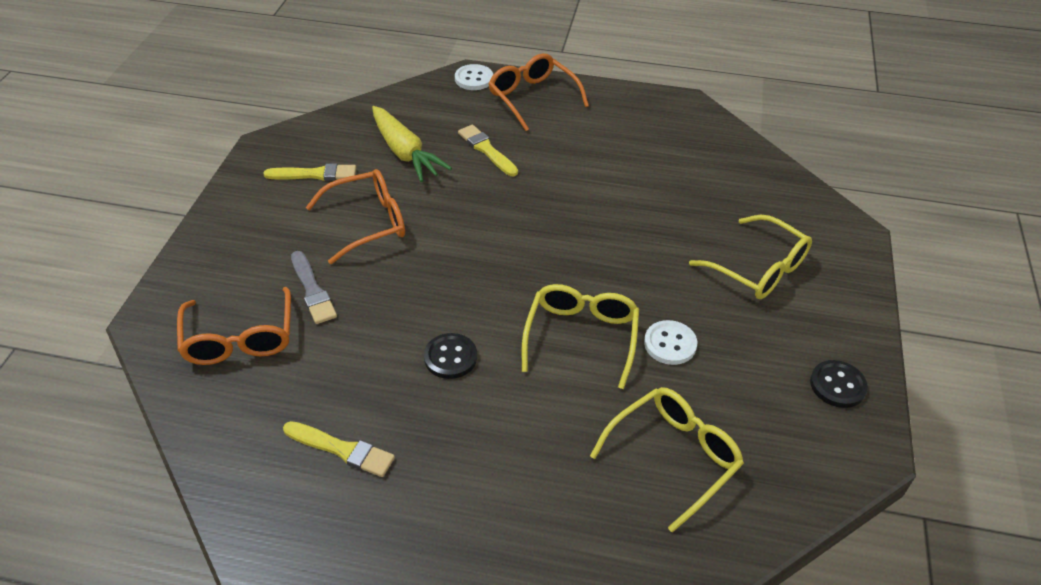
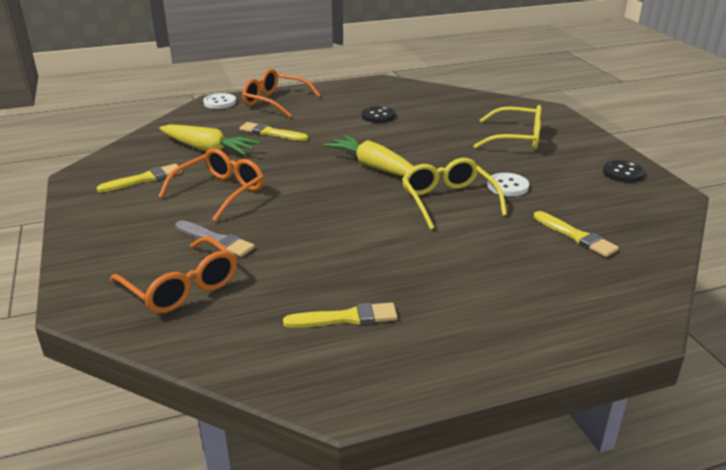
camera: 30 degrees left, 15 degrees down
(450, 357) = (370, 240): black button -> black button (378, 116)
(549, 249) = (374, 167): none -> yellow carrot
(673, 457) = (576, 236): yellow glasses -> yellow brush

